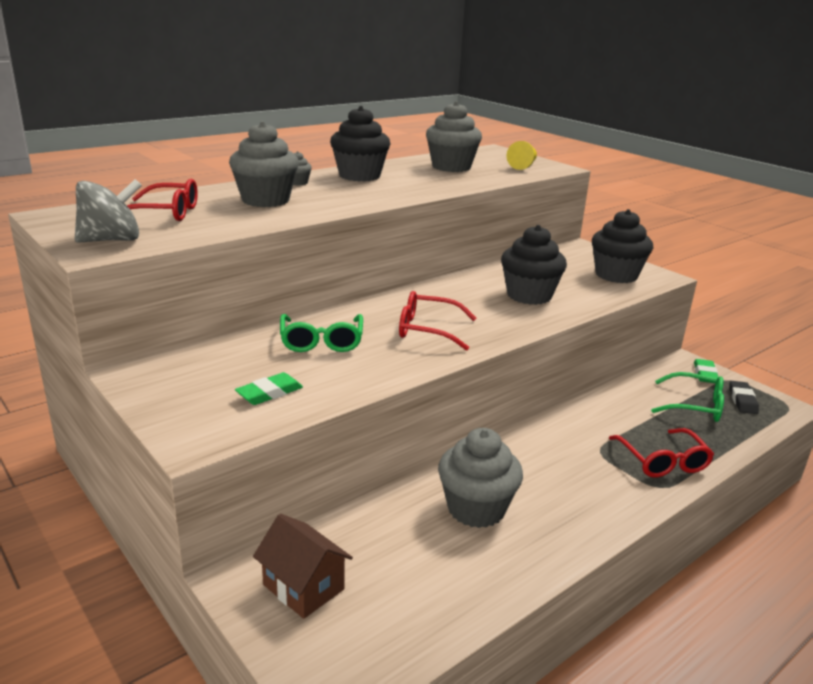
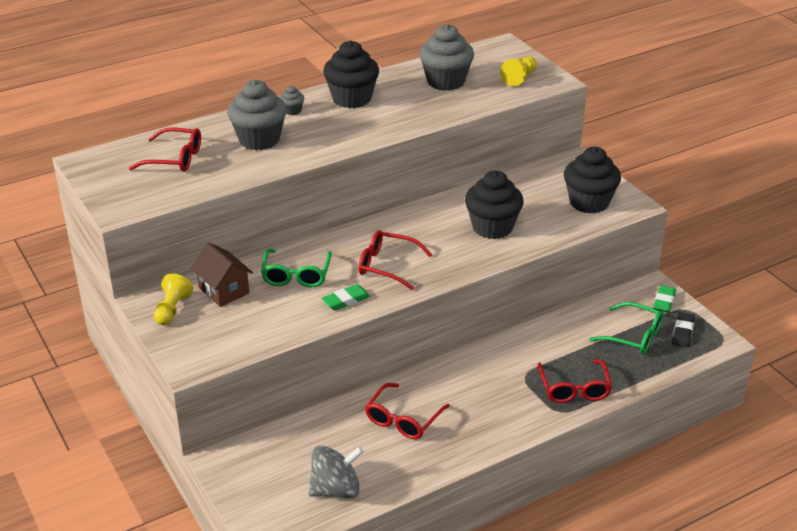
camera: 10 degrees right, 10 degrees up
(111, 240) = (132, 195): grey spinning top -> grey spinning top (336, 489)
(165, 380) = (172, 309): none -> yellow pawn
(269, 393) = (247, 325): green eraser -> green eraser (346, 300)
(303, 587) = (263, 468): brown house -> brown house (224, 290)
(476, 508) = (403, 419): grey cupcake -> red glasses

